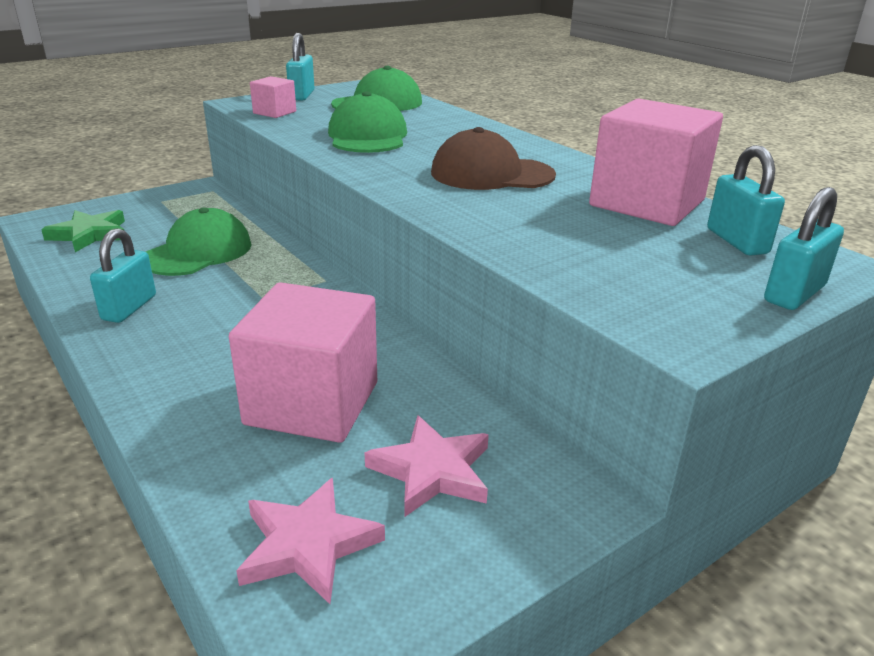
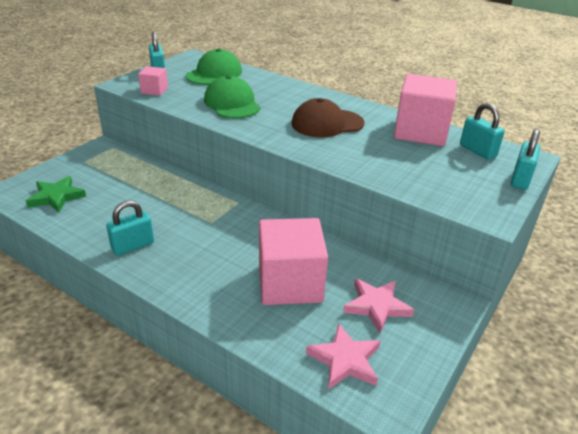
camera: 20 degrees left, 5 degrees up
(129, 308) = (133, 246): turquoise padlock -> turquoise padlock turned 60 degrees clockwise
(198, 252) = (143, 197): green cap -> none

